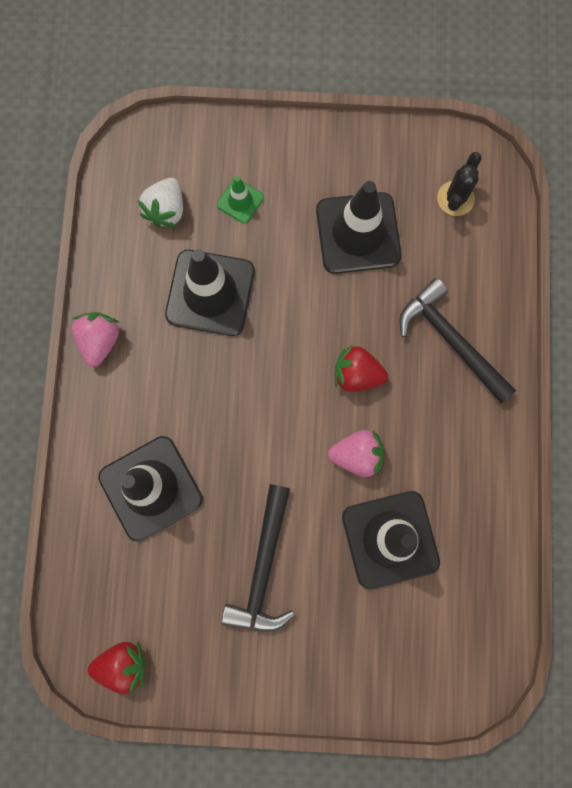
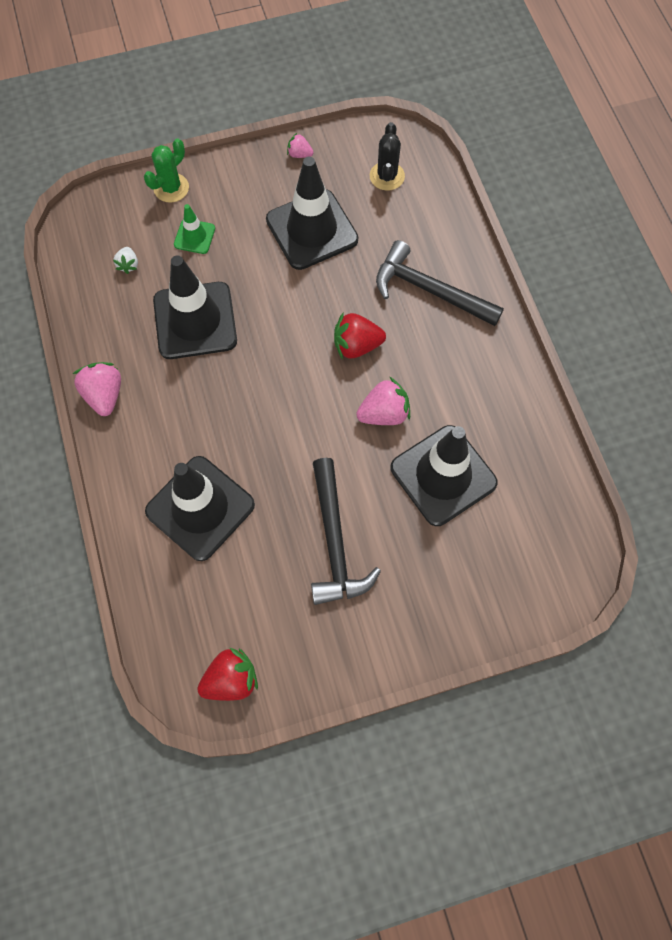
camera: 20 degrees left, 10 degrees down
(166, 210) = (128, 265): white strawberry -> white strawberry, size x0.56
(235, 139) = (171, 188): none -> green cactus
(376, 143) = (299, 154): none -> pink strawberry

